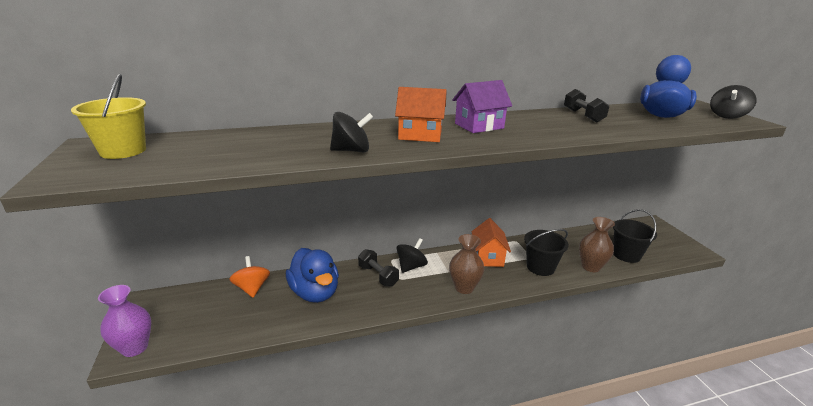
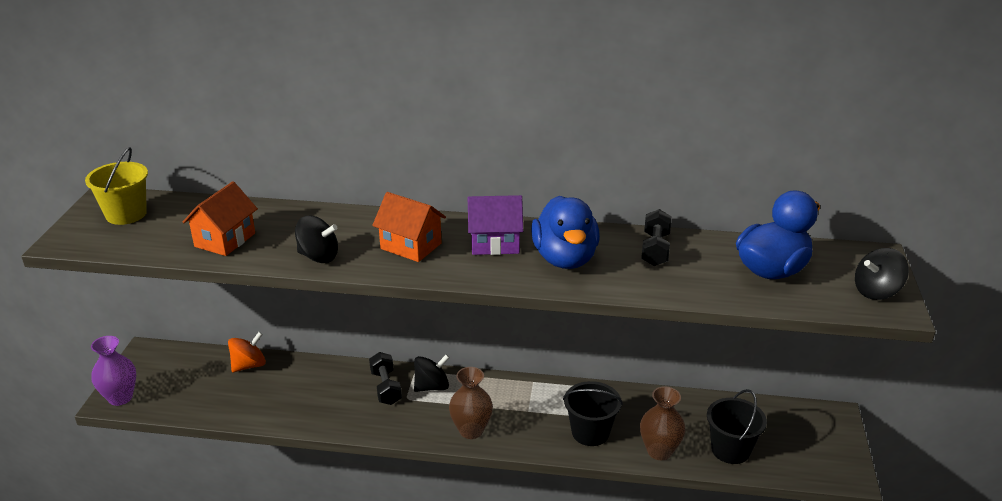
camera: 25 degrees right, 5 degrees up
(252, 288) = (249, 365): orange spinning top -> orange spinning top turned 45 degrees clockwise
(315, 293) = (307, 389): blue duck -> blue duck (565, 259)
(488, 257) = (535, 400): orange house -> orange house (225, 240)

